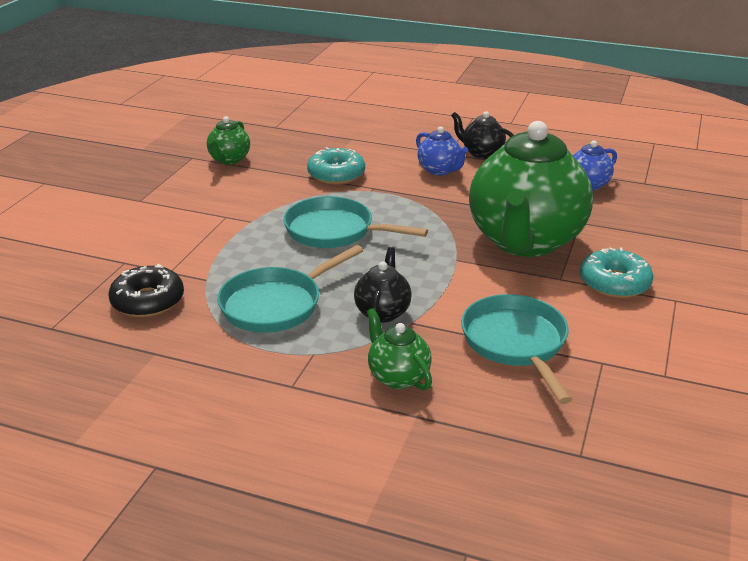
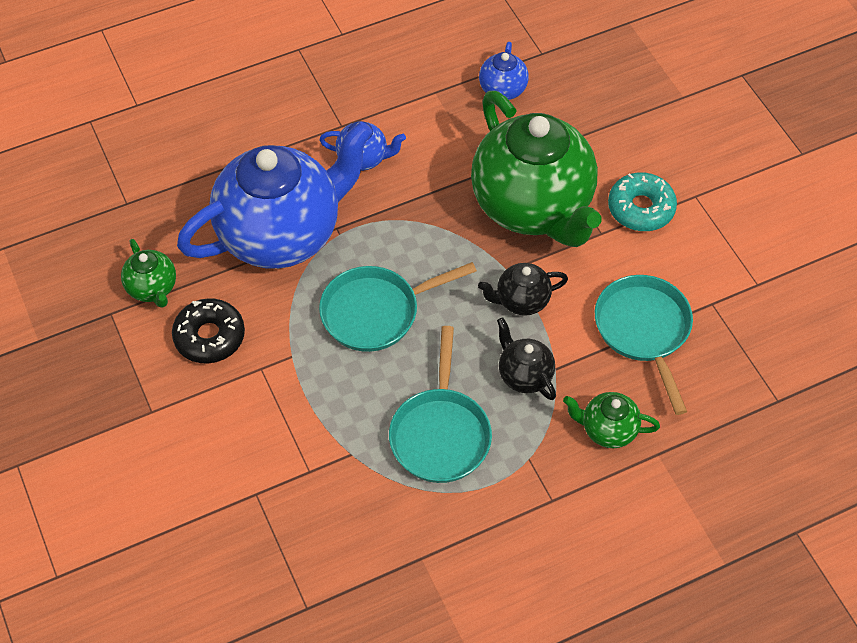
camera: 45 degrees left, 25 degrees up
(148, 301) = (339, 516): black donut -> black donut (209, 337)
(336, 174) = (282, 234): turquoise donut -> blue teapot
(482, 153) = (370, 104): black teapot -> black teapot (521, 301)
(516, 343) = (644, 330): turquoise pan -> turquoise pan turned 45 degrees clockwise

